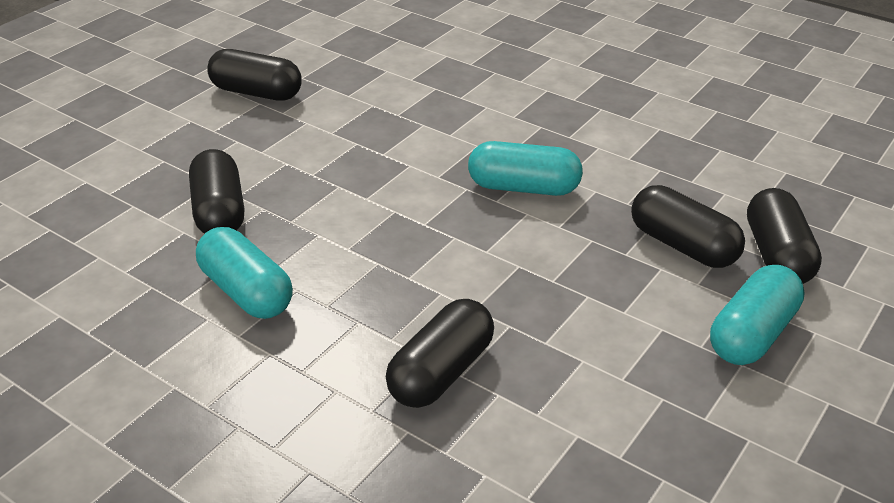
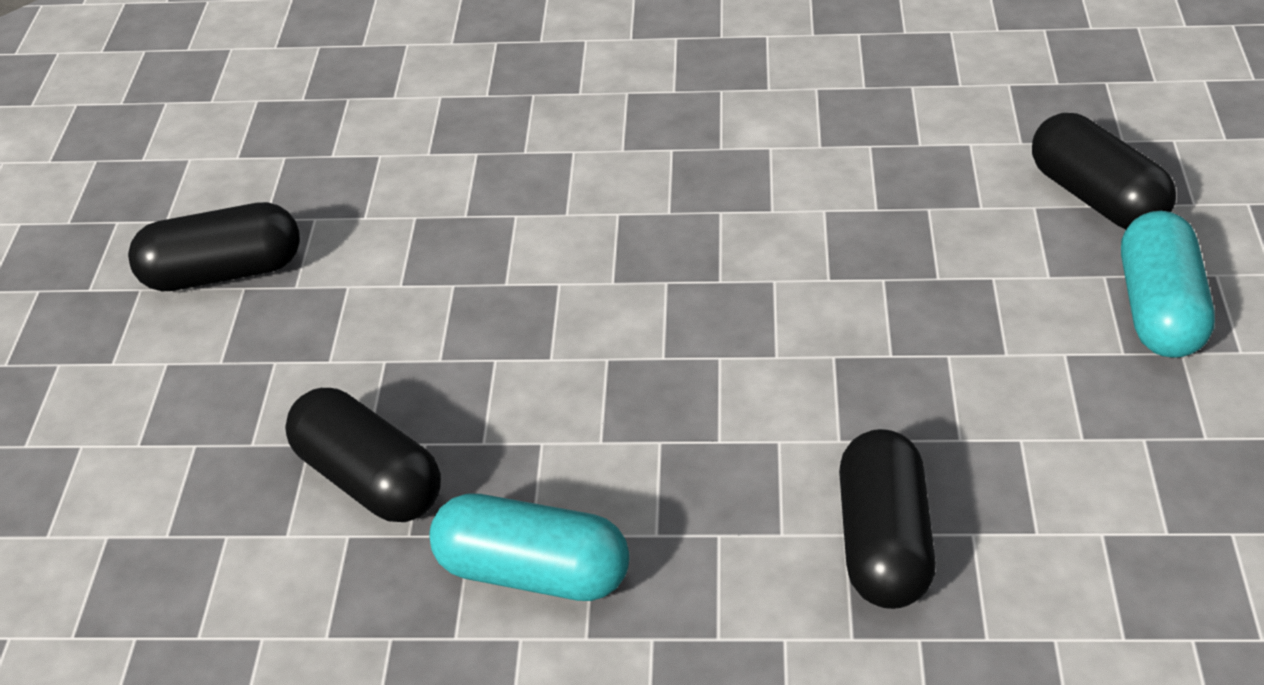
camera: 30 degrees left, 5 degrees up
(523, 187) = (736, 246): turquoise capsule -> none
(683, 246) = (989, 235): black capsule -> none

